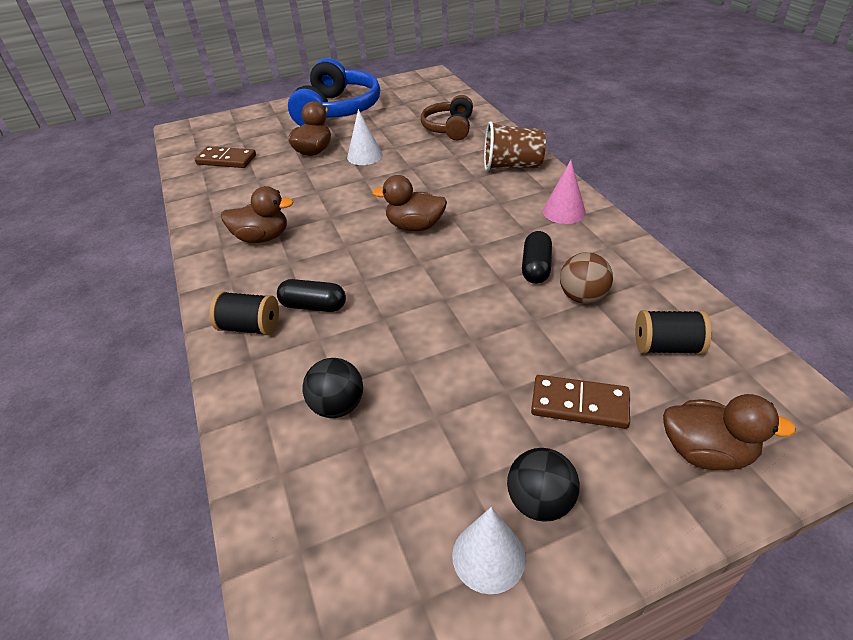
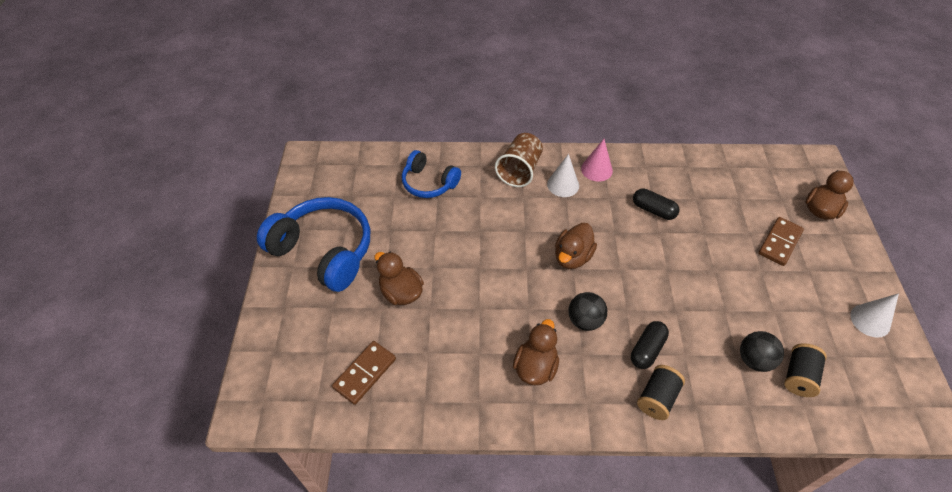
camera: 70 degrees left, 10 degrees up
(364, 156) = (438, 256): white cone -> white cone (563, 185)
(449, 128) = (429, 183): brown headphones -> blue headphones
(540, 501) = (841, 287): black ball -> black ball (585, 320)
(582, 297) = (691, 201): brown ball -> none
(666, 347) = (745, 187): black spool -> black spool (798, 376)

